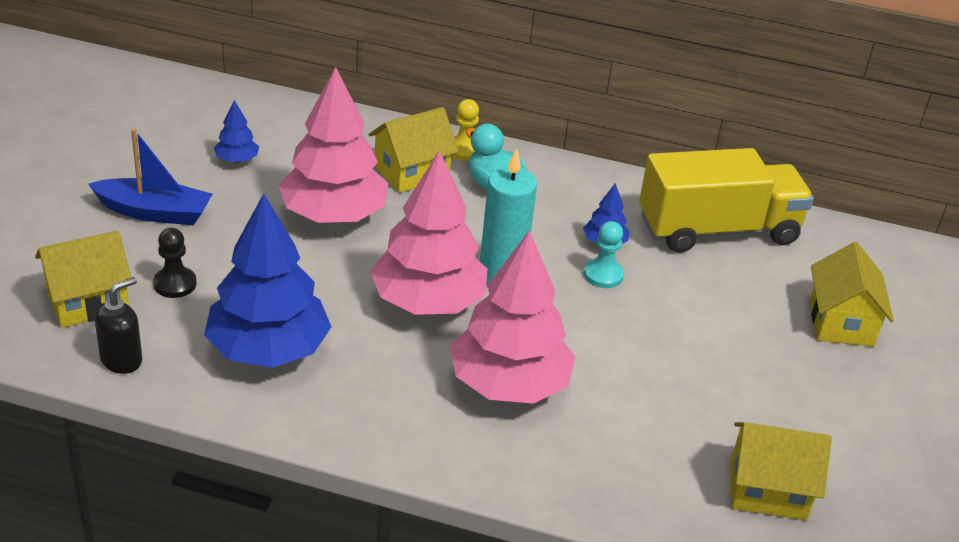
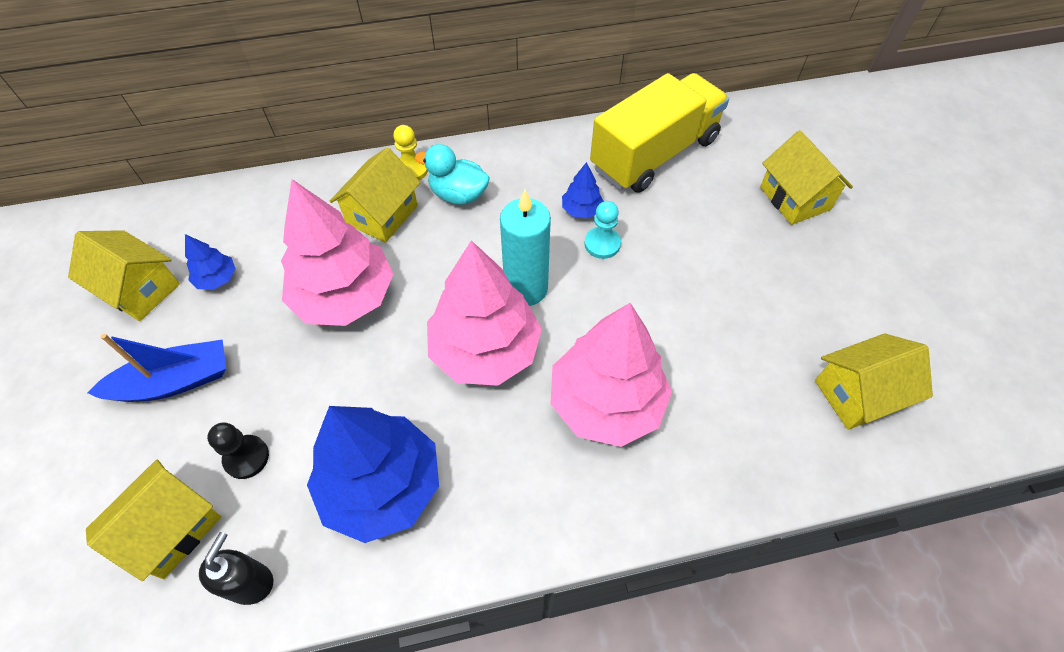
camera: 25 degrees left, 20 degrees up
(170, 142) = (139, 289): none -> yellow house

